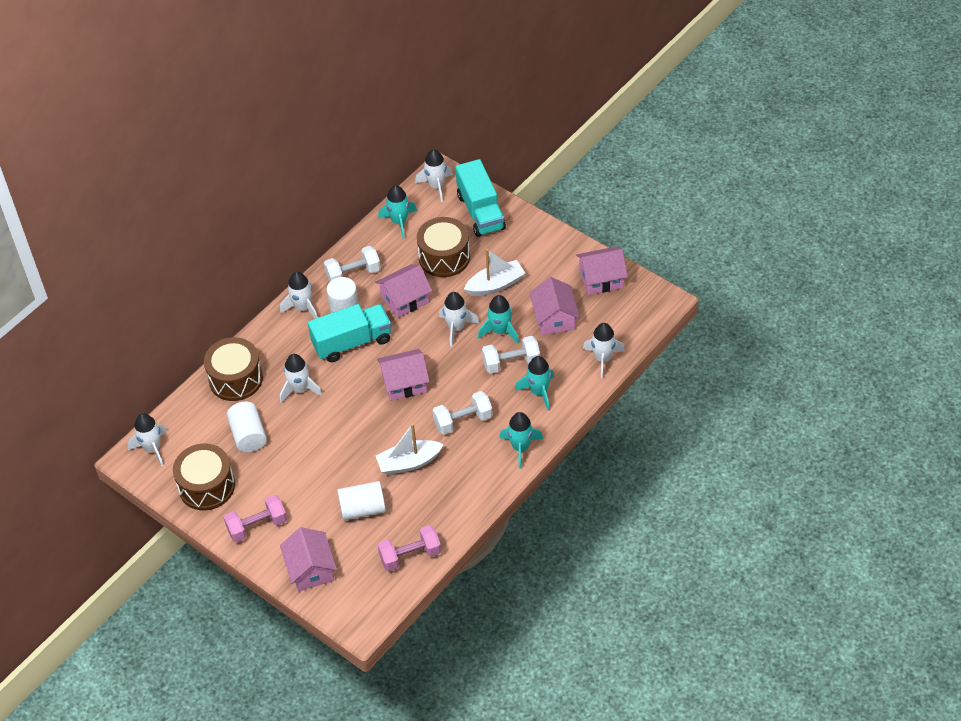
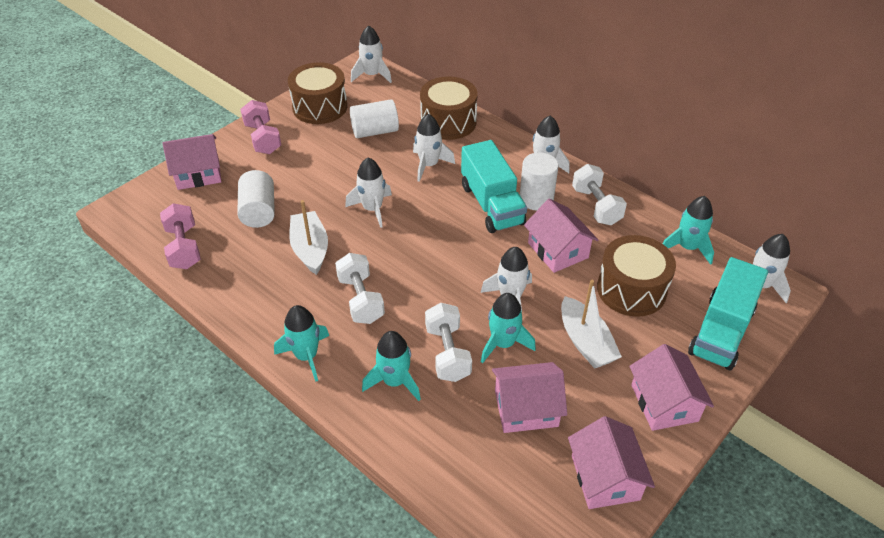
camera: 90 degrees right, 5 degrees down
(404, 383) = (427, 247): pink house -> pink house (664, 403)
(480, 212) = (721, 331): turquoise truck -> turquoise truck turned 45 degrees counterclockwise
(603, 359) = (445, 466): white rocket -> white rocket (372, 209)

